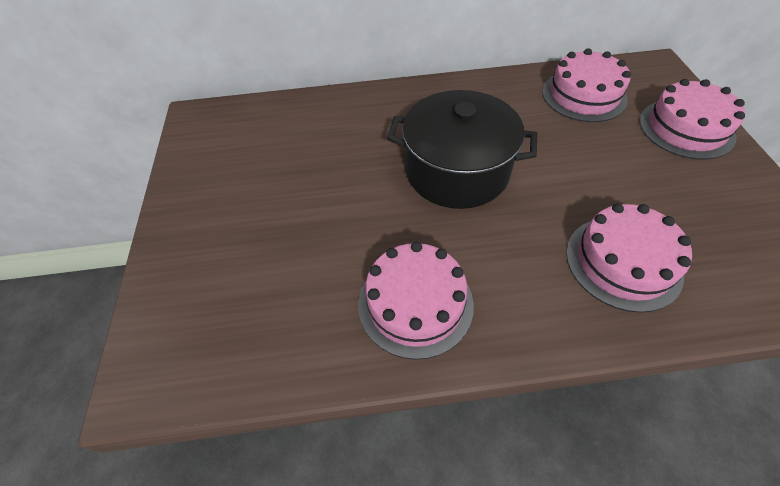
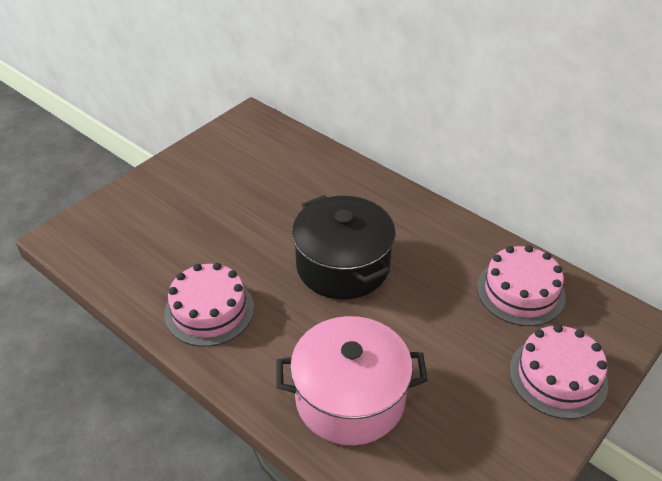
camera: 45 degrees right, 10 degrees down
(623, 262) = (350, 398): pink cake -> pink pot

